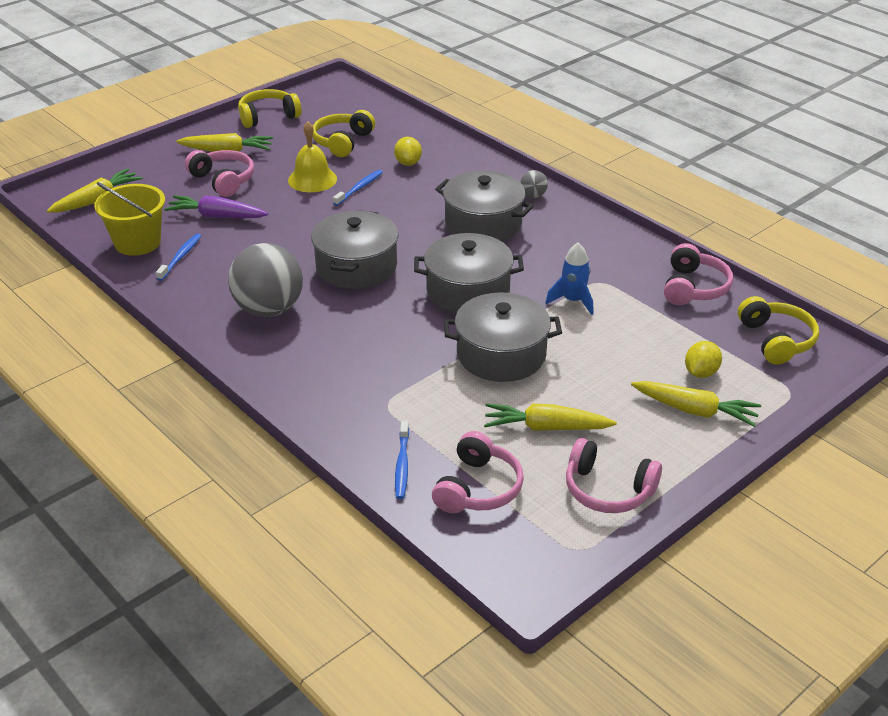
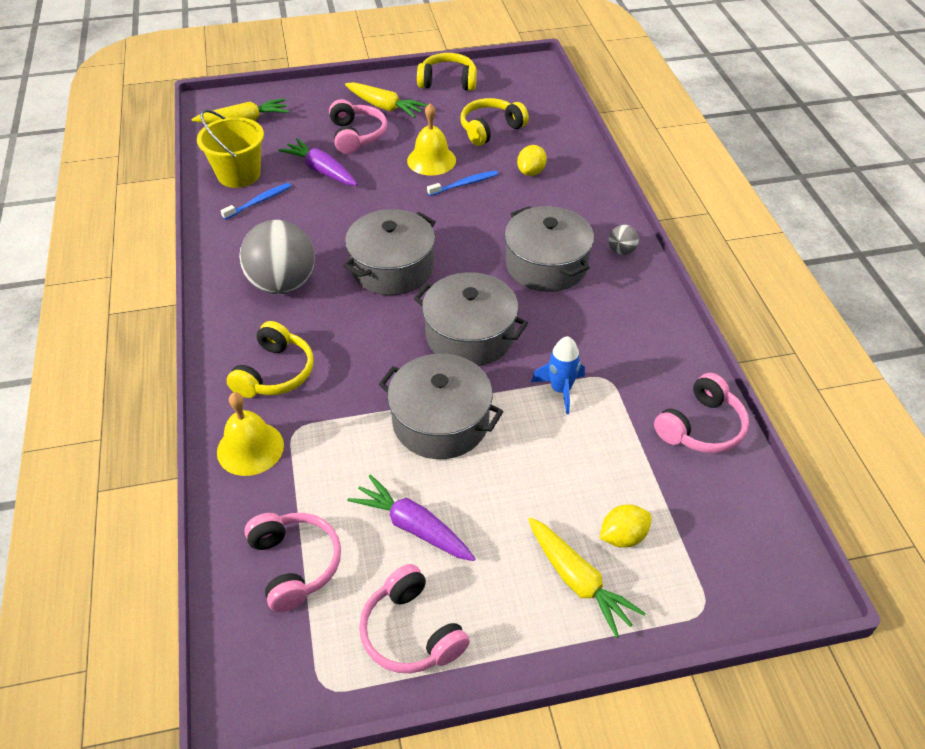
camera: 30 degrees right, 10 degrees up
(361, 430) = (250, 448): none -> yellow bell
(402, 465) = (252, 503): blue toothbrush -> none
(478, 488) = (295, 564): pink headphones -> pink headphones turned 75 degrees counterclockwise
(545, 427) = (413, 526): yellow carrot -> purple carrot
(776, 340) = (741, 534): yellow headphones -> yellow headphones (275, 373)

